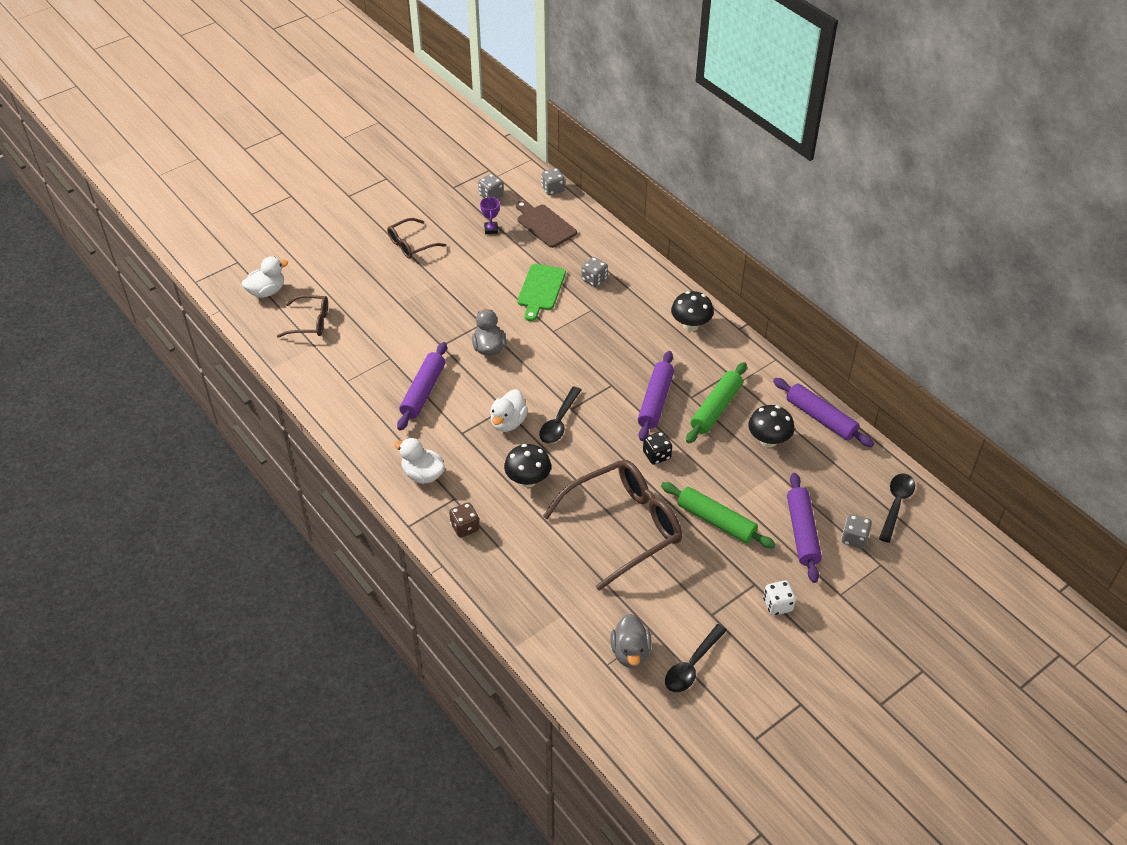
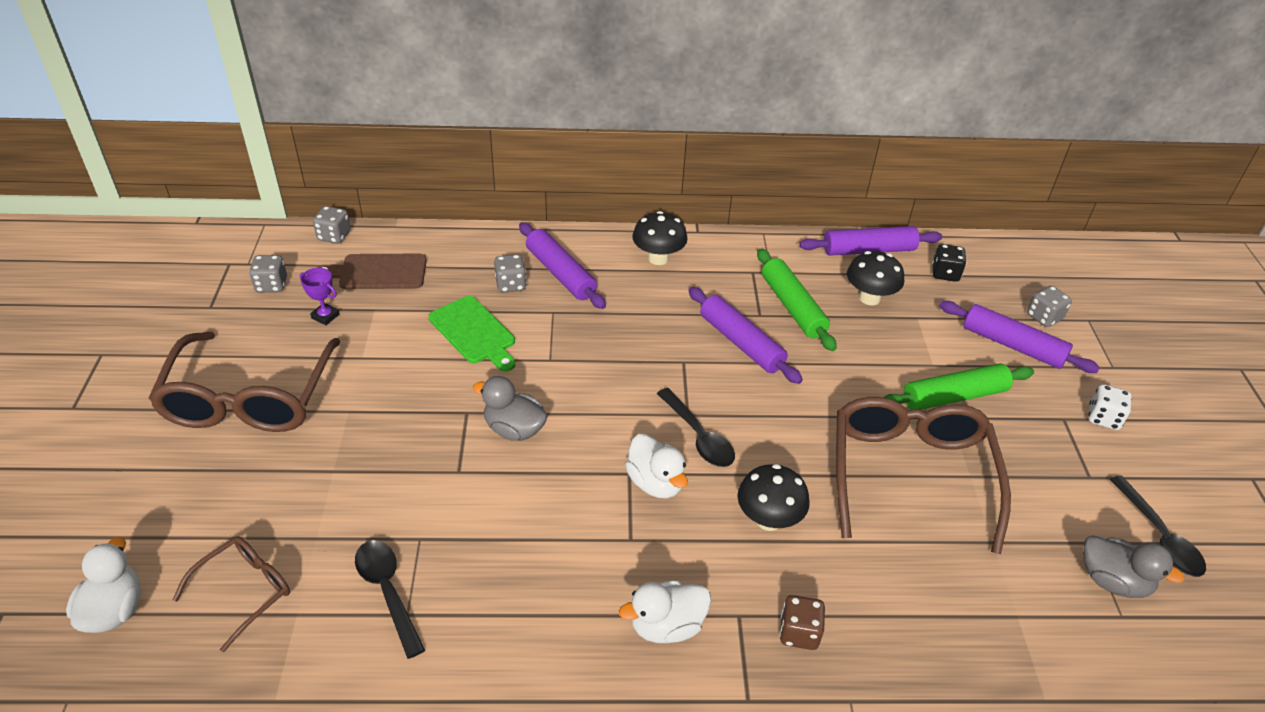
camera: 55 degrees left, 5 degrees down
(411, 244) = (249, 398): brown glasses -> brown glasses, size x1.94
(423, 391) = (519, 537): purple rolling pin -> purple rolling pin (560, 273)
(656, 455) = (822, 387): black dice -> black dice (945, 274)
(896, 505) = (1017, 269): black spoon -> black spoon (388, 592)

